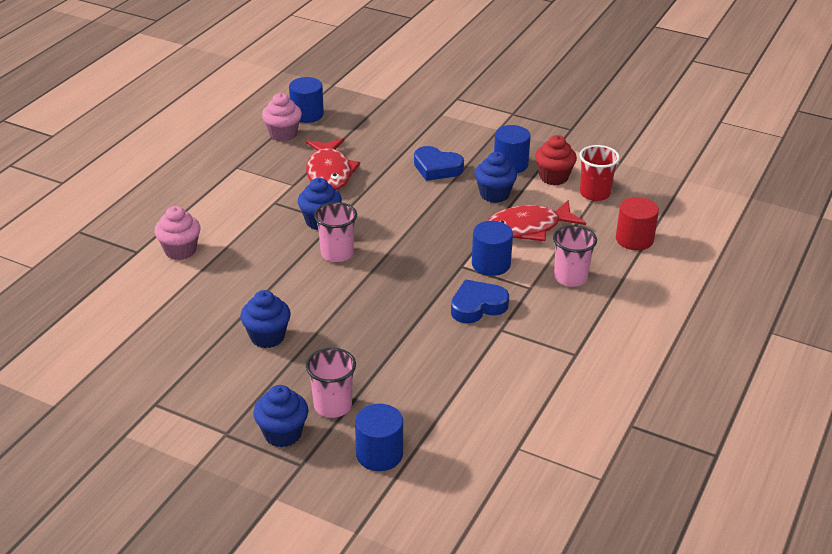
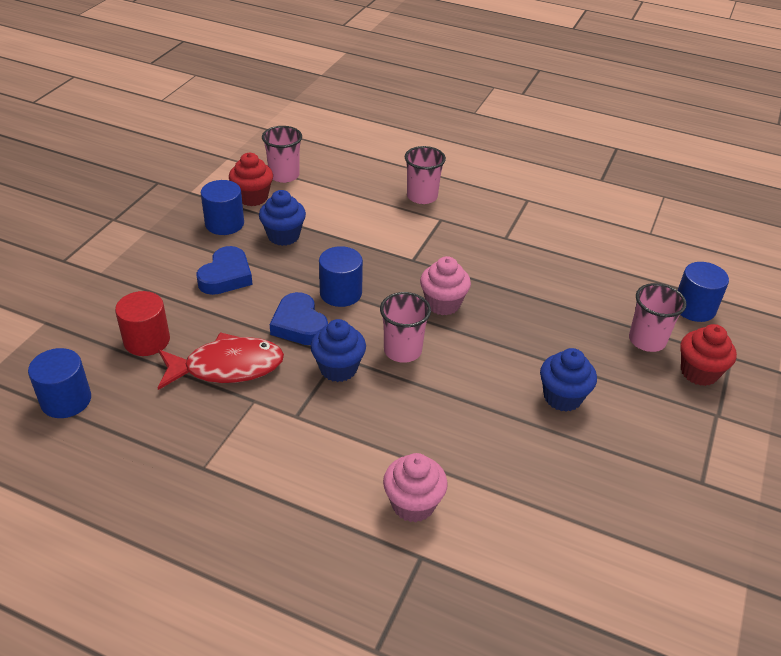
camera: 95 degrees left, 5 degrees up
(282, 434) = (699, 372): blue cupcake -> red cupcake
(283, 134) = (118, 422): pink cupcake -> pink cupcake (443, 304)
(477, 306) = (475, 250): blue heart -> blue heart (299, 325)
(491, 264) = (407, 241): blue cylinder -> blue cylinder (340, 293)
(528, 228) = (344, 217): red fish -> none
(595, 194) = (284, 175): red cup -> pink cup
(634, 239) = (359, 160): red cylinder -> red cylinder (147, 340)

